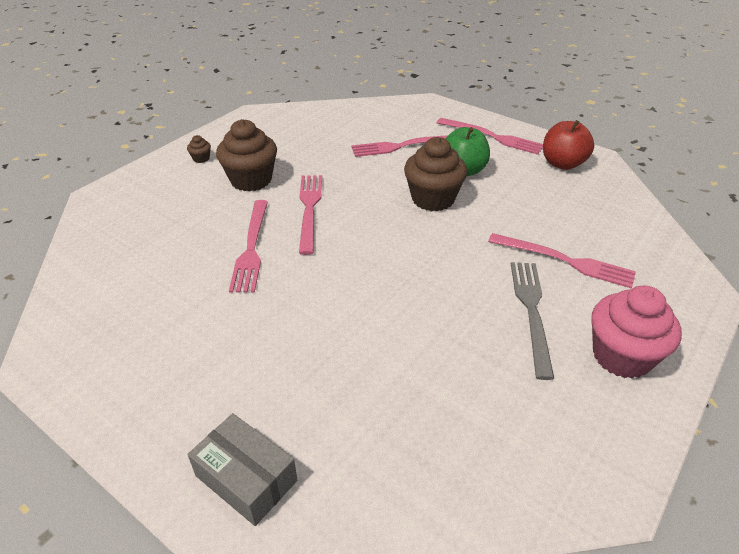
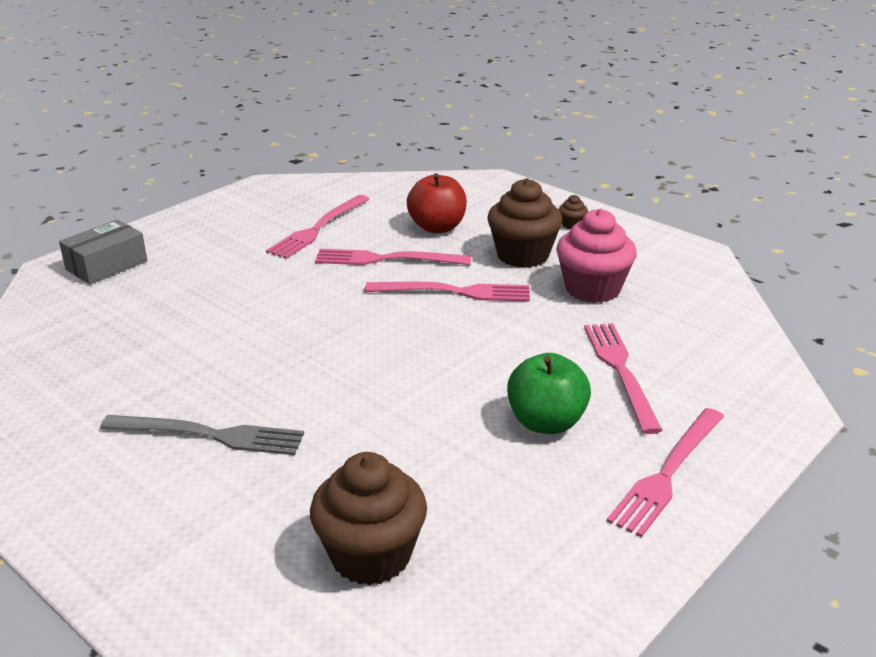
camera: 95 degrees right, 10 degrees down
(433, 199) = (467, 385): brown cupcake -> brown cupcake (370, 555)
(562, 164) = (572, 548): red apple -> red apple (437, 227)
(565, 261) = (293, 486): pink fork -> pink fork (318, 228)
(621, 356) = (102, 493): pink cupcake -> pink cupcake (592, 289)

